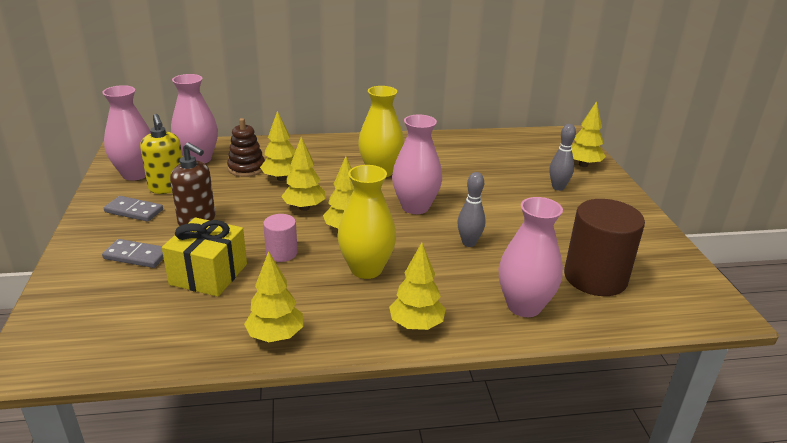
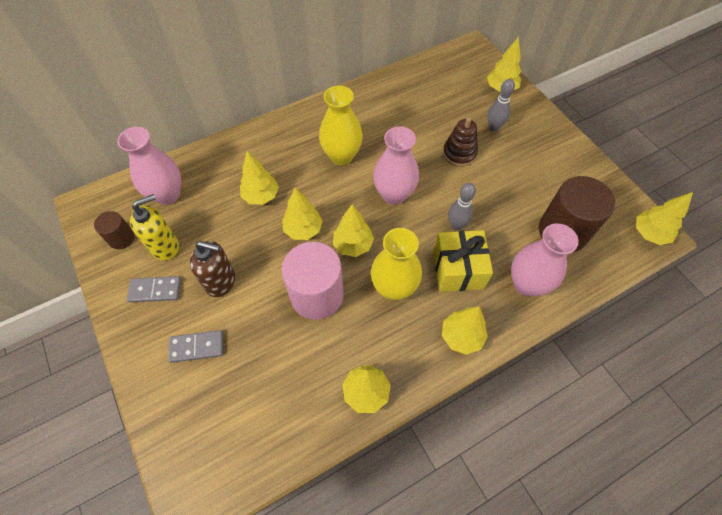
camera: 20 degrees left, 30 degrees up
(135, 174) = (121, 238): pink vase -> brown cylinder
(168, 187) = (165, 246): yellow soap dispenser -> yellow soap dispenser turned 75 degrees counterclockwise
(209, 274) = (272, 344): yellow gift -> yellow gift (458, 269)
(246, 168) = (221, 193): brown stacking toy -> brown stacking toy (459, 153)
(281, 253) = (317, 295): pink cylinder -> pink cylinder, size x1.94
(711, 307) = (649, 234): none -> yellow tree

